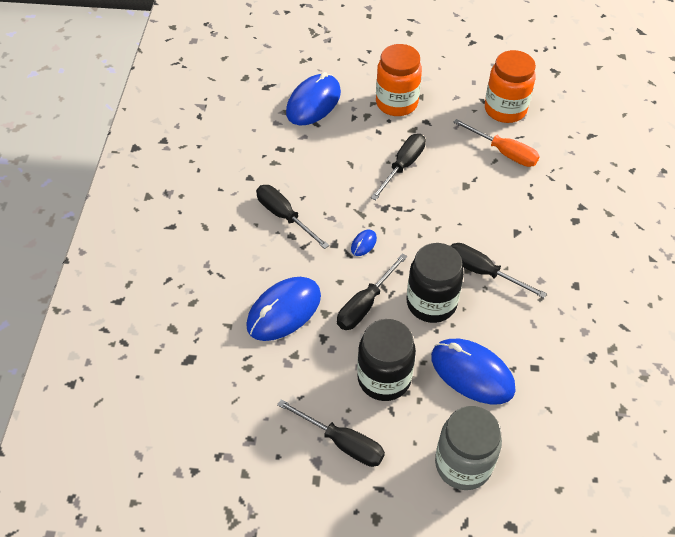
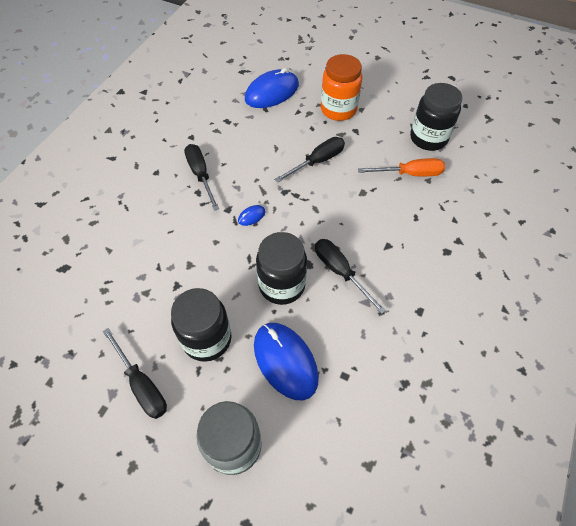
camera: 20 degrees right, 5 degrees up
(284, 311) = (158, 252): blue mouse -> none
(365, 304) = (225, 268): black screwdriver -> none
(504, 152) = (410, 174): orange screwdriver -> orange screwdriver turned 60 degrees counterclockwise
(505, 110) = (428, 138): orange jar -> black jar

